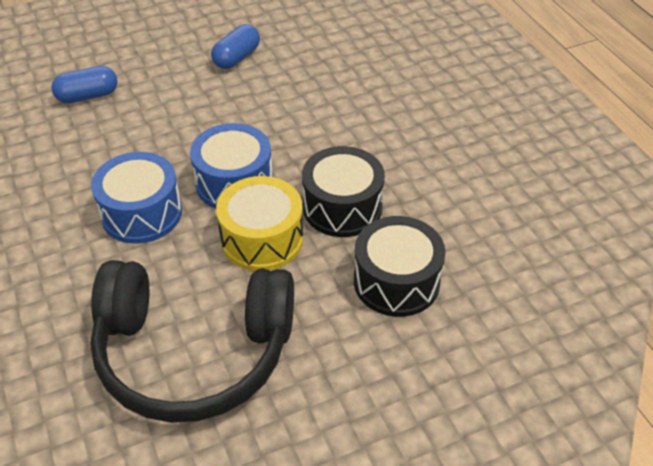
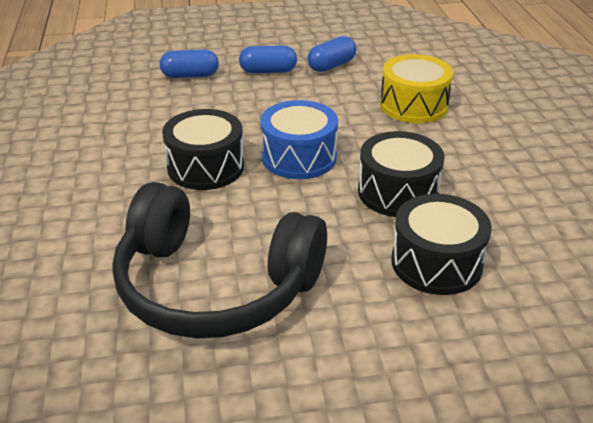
camera: 15 degrees right, 10 degrees down
(141, 213) = (205, 167): blue drum -> black drum
(171, 76) = (268, 71): none -> blue capsule
(262, 239) = (311, 205): yellow drum -> yellow drum (413, 105)

